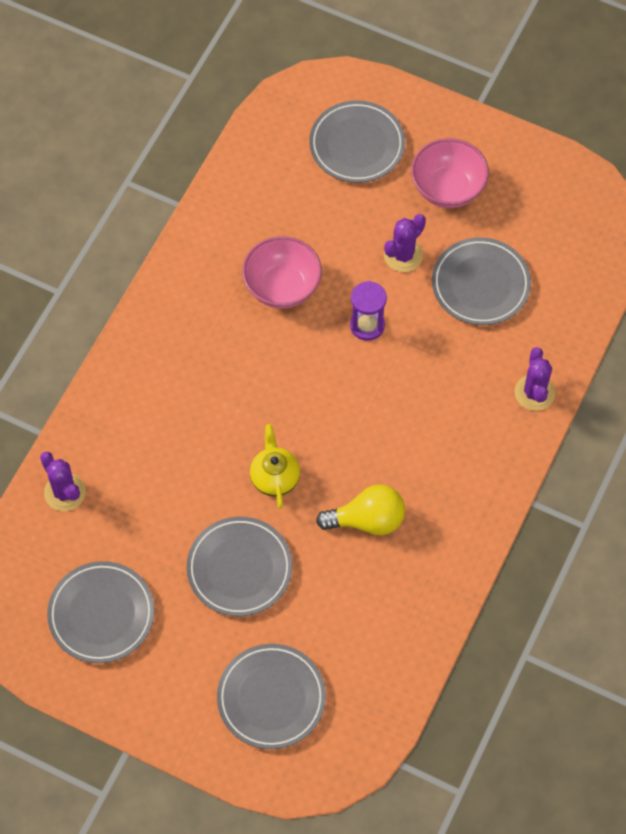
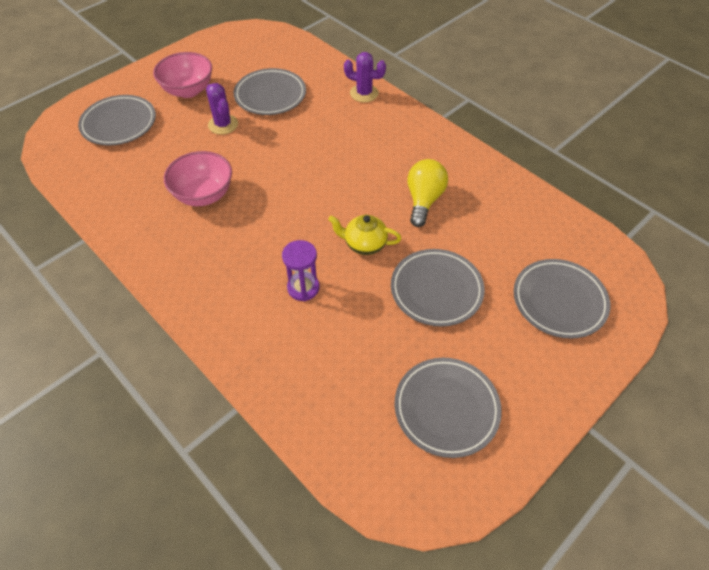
camera: 70 degrees left, 10 degrees down
(65, 492) = (309, 404): purple cactus -> none
(367, 325) = (266, 157): purple hourglass -> purple hourglass (303, 288)

